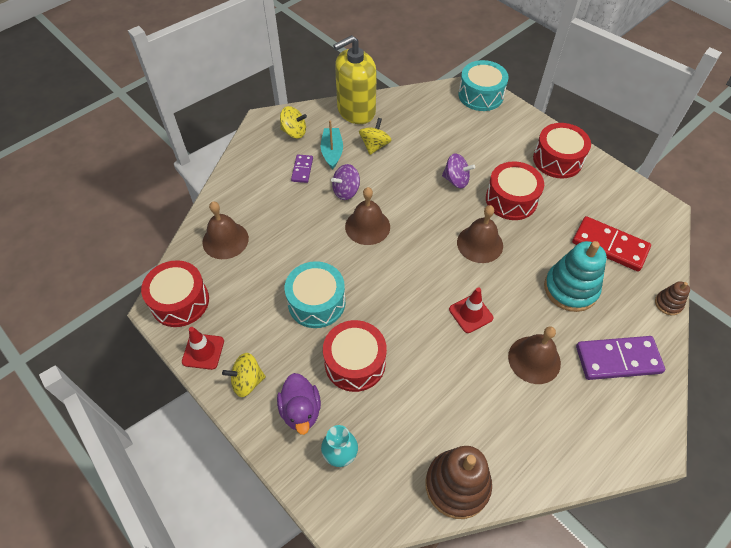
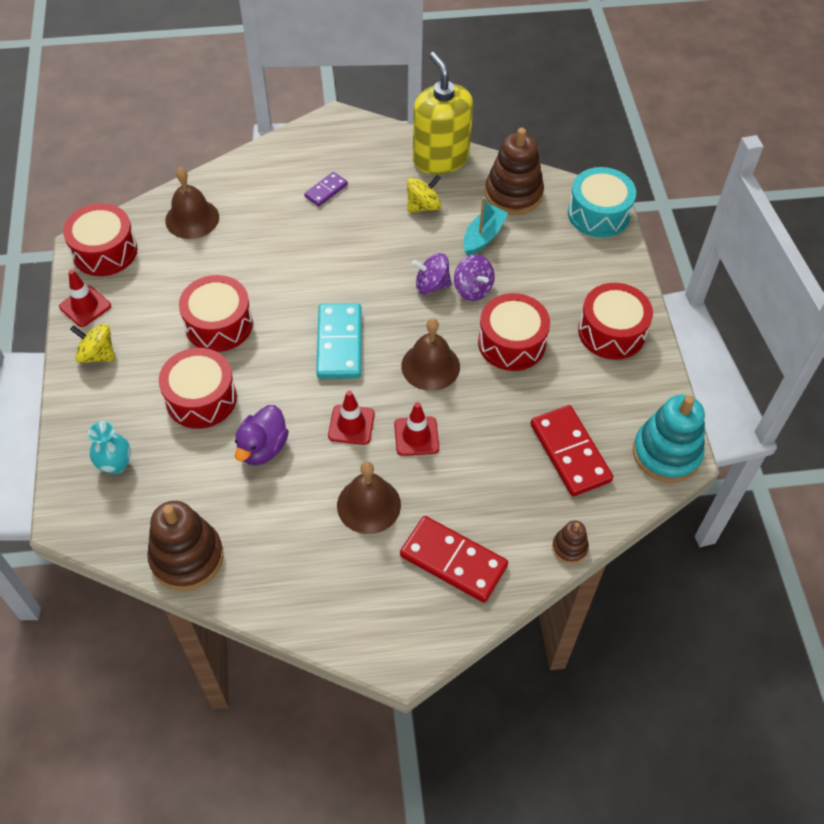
camera: 35 degrees right, 0 degrees up
(294, 132) = (355, 147): yellow spinning top -> none
(301, 411) = (117, 408): purple duck -> purple duck (262, 448)
(316, 302) = (219, 324): turquoise drum -> red drum
(332, 152) = (373, 189): turquoise boat -> turquoise boat (483, 236)
(346, 191) = (348, 236): purple spinning top -> purple spinning top (431, 285)
(356, 110) = (440, 158): yellow soap dispenser -> yellow soap dispenser turned 60 degrees clockwise
(367, 226) = (335, 283): brown bell -> none
(410, 264) = (339, 343): none -> turquoise domino
(421, 109) = (513, 194): none -> brown stacking toy
(516, 294) = (416, 436): none -> red traffic cone
(570, 289) = (478, 466): turquoise stacking toy -> turquoise stacking toy (666, 453)
(618, 359) = (453, 561): purple domino -> red domino

